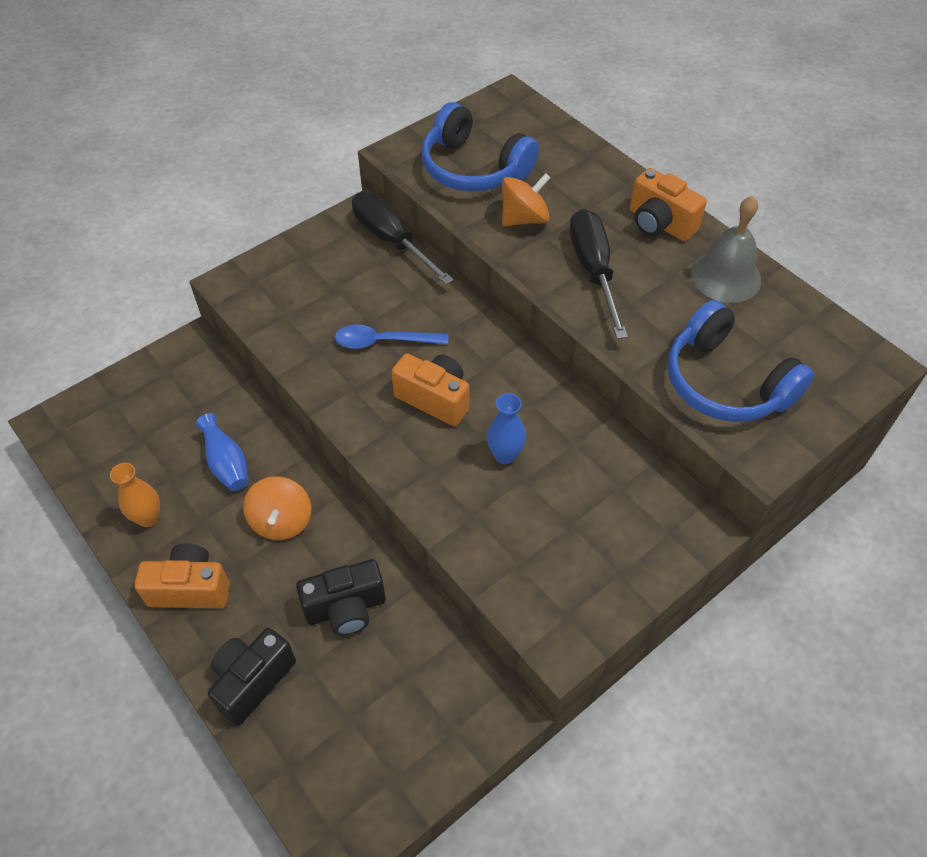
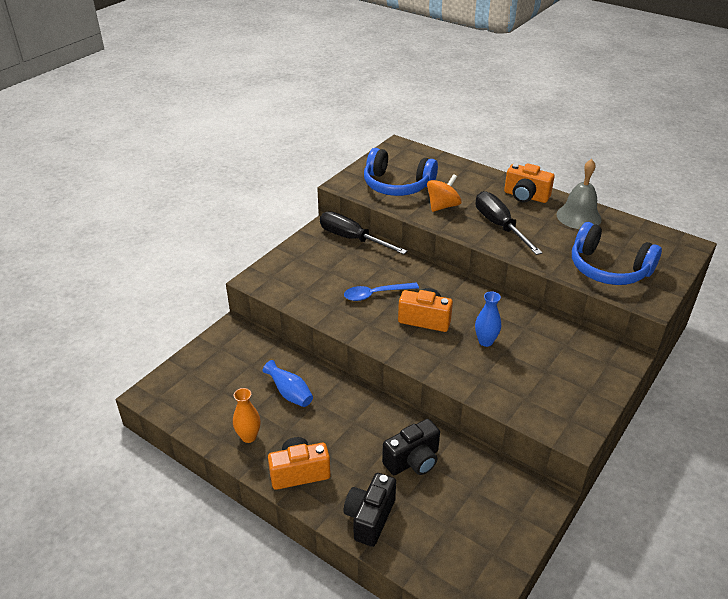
camera: 15 degrees left, 15 degrees down
(281, 521) = (344, 419): orange spinning top -> none

